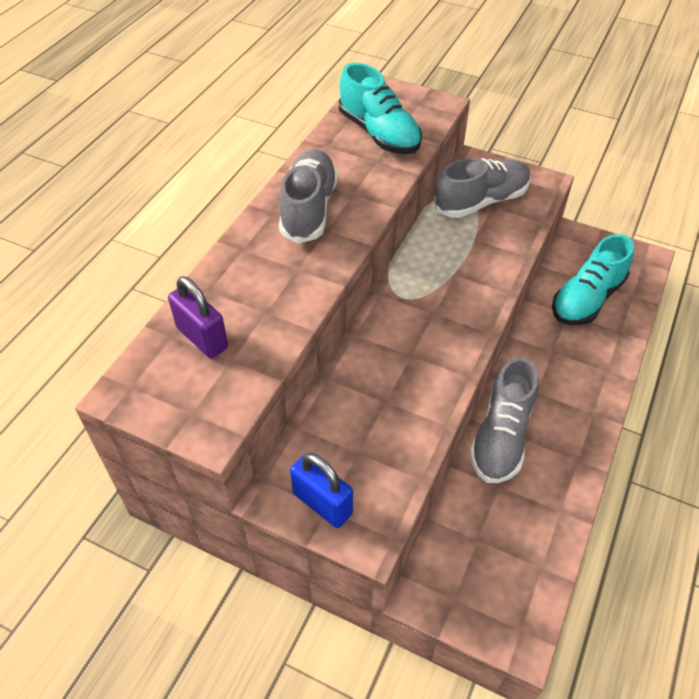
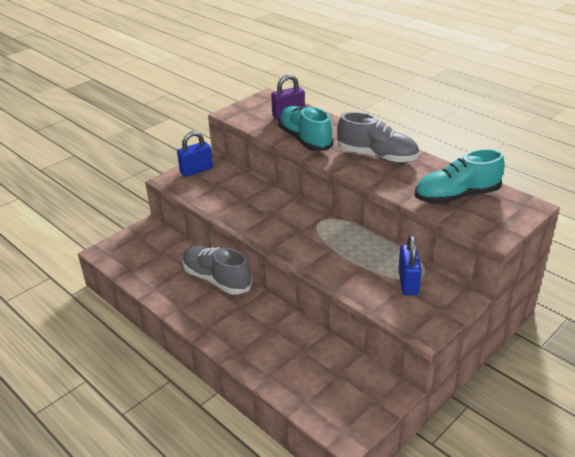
camera: 110 degrees right, 15 degrees down
(481, 201) = (408, 282): grey shoe -> blue padlock
(587, 299) = (313, 368): turquoise shoe -> turquoise shoe (305, 139)

